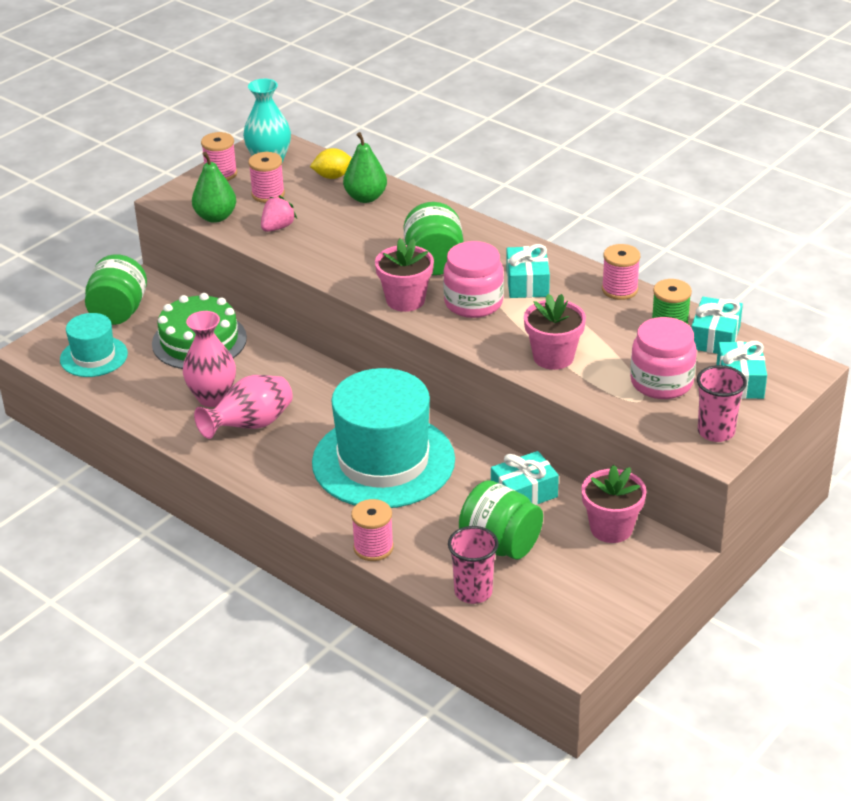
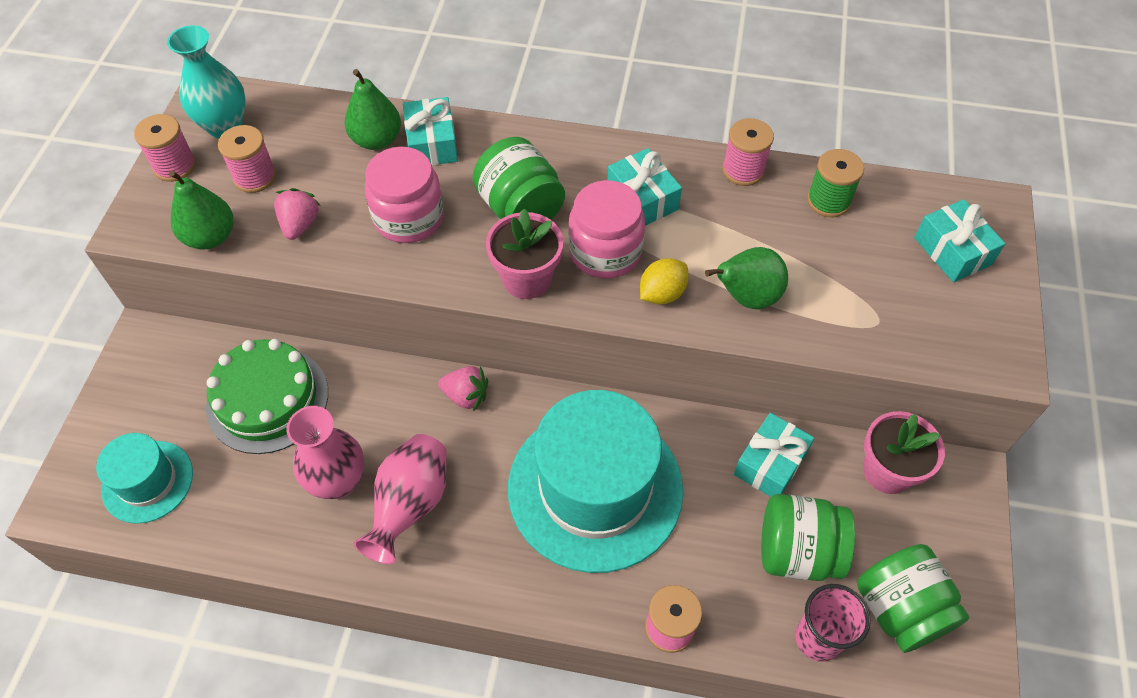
camera: 30 degrees left, 20 degrees up
(118, 312) = (138, 396): green jar -> green jar (899, 609)
(333, 176) = (317, 122): yellow lemon -> yellow lemon (662, 294)
(334, 383) = (466, 396): none -> pink strawberry
(553, 357) = (746, 297): pink flower pot -> green pear
(661, 382) = (880, 285): pink jar -> pink jar (409, 218)
(715, 337) = (883, 199): turquoise gift -> turquoise gift (432, 143)
(716, 432) = (984, 333): pink cup -> none

